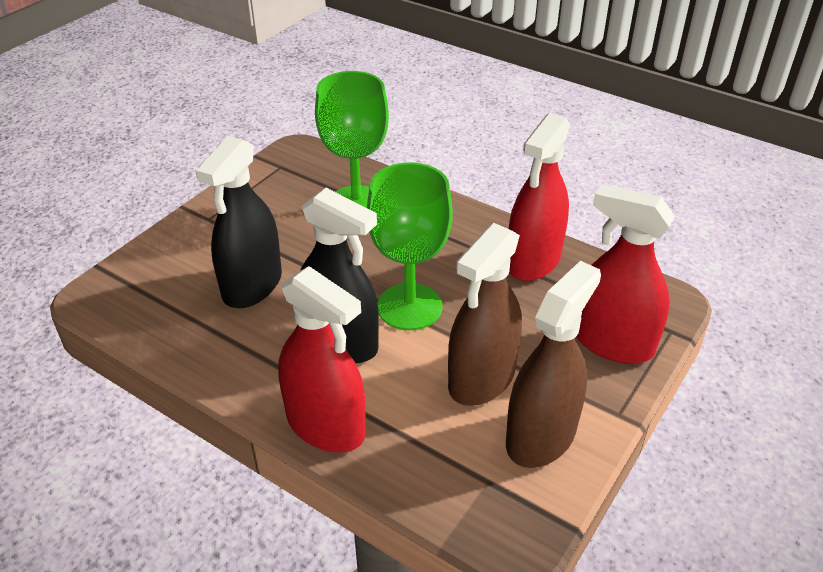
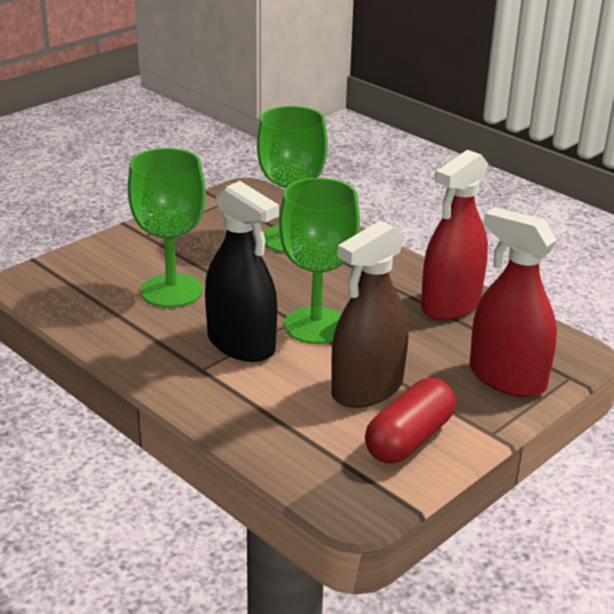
camera: 10 degrees right, 10 degrees down
(252, 285) = (171, 291): black spray bottle -> green goblet
(325, 425) = (208, 403): red spray bottle -> none
(541, 436) = (409, 439): brown spray bottle -> red capsule

